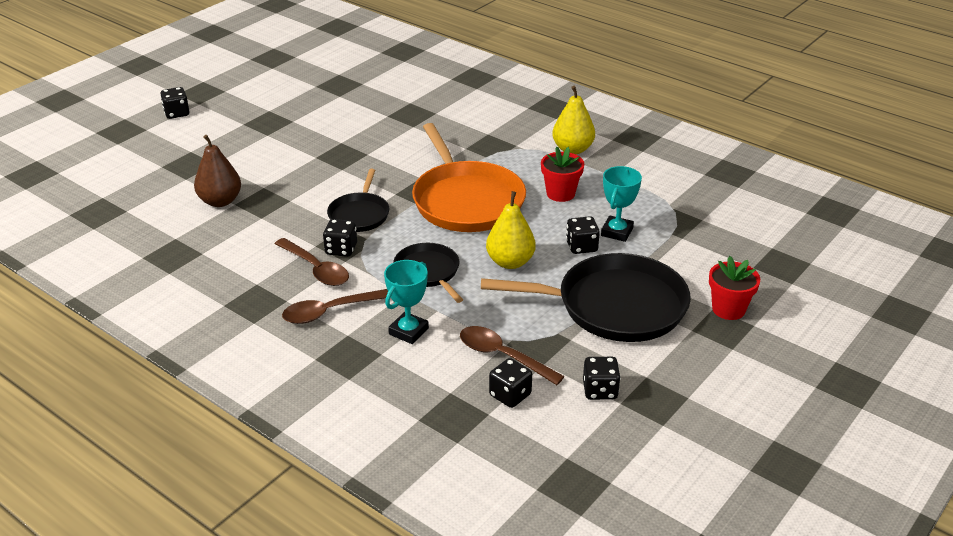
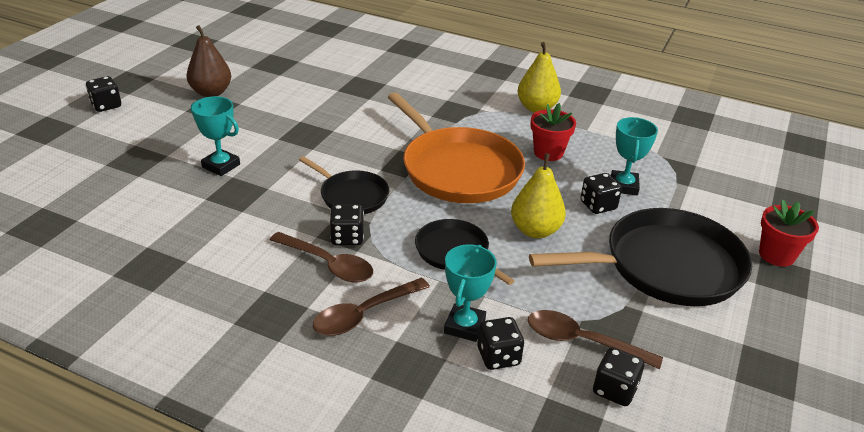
camera: 15 degrees left, 0 degrees up
(220, 201) = (187, 197): brown pear -> brown pear (211, 92)
(257, 177) = (221, 166): none -> turquoise trophy
(359, 214) = (351, 196): black pan -> black pan turned 45 degrees counterclockwise
(600, 390) = (706, 368): black dice -> black dice (498, 356)

